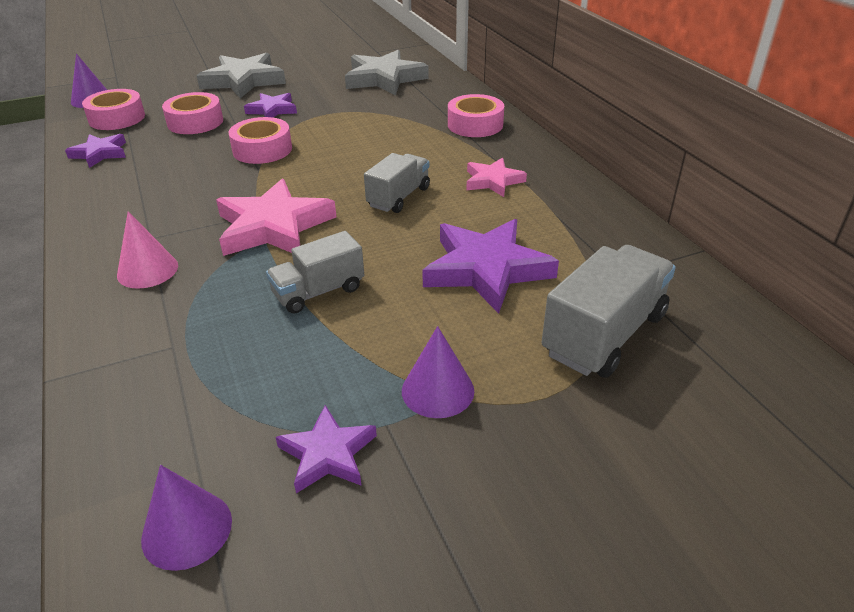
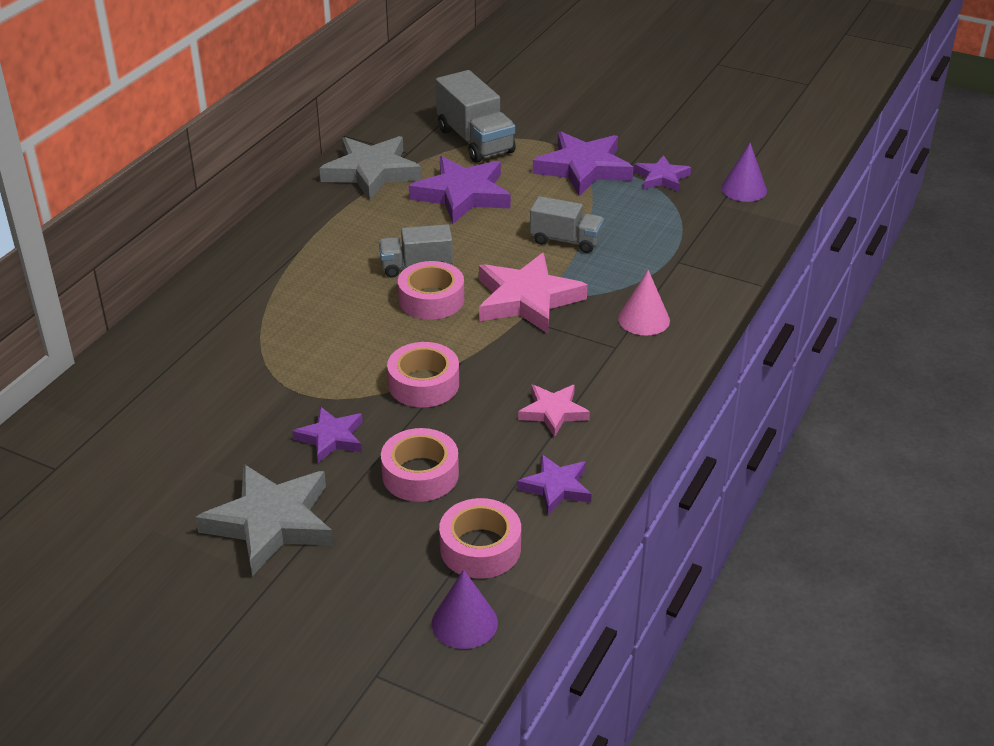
camera: 130 degrees left, 0 degrees up
(384, 78) = (157, 407): grey star -> grey star (371, 172)
(437, 390) = (583, 168): purple cone -> purple star
(475, 125) = (234, 289): pink tape -> pink tape (431, 299)
(493, 181) = (339, 237): pink star -> pink star (553, 412)
(604, 334) = (475, 141): grey truck -> grey truck turned 120 degrees counterclockwise

